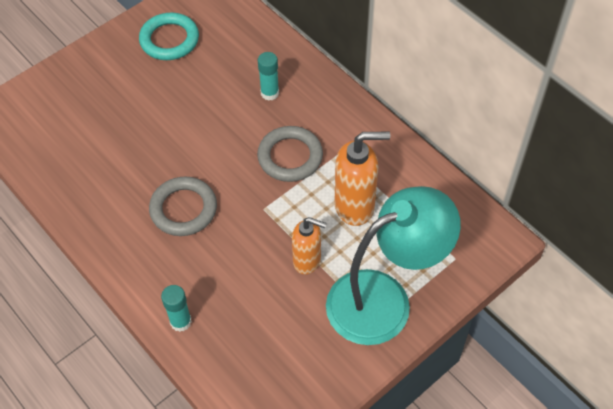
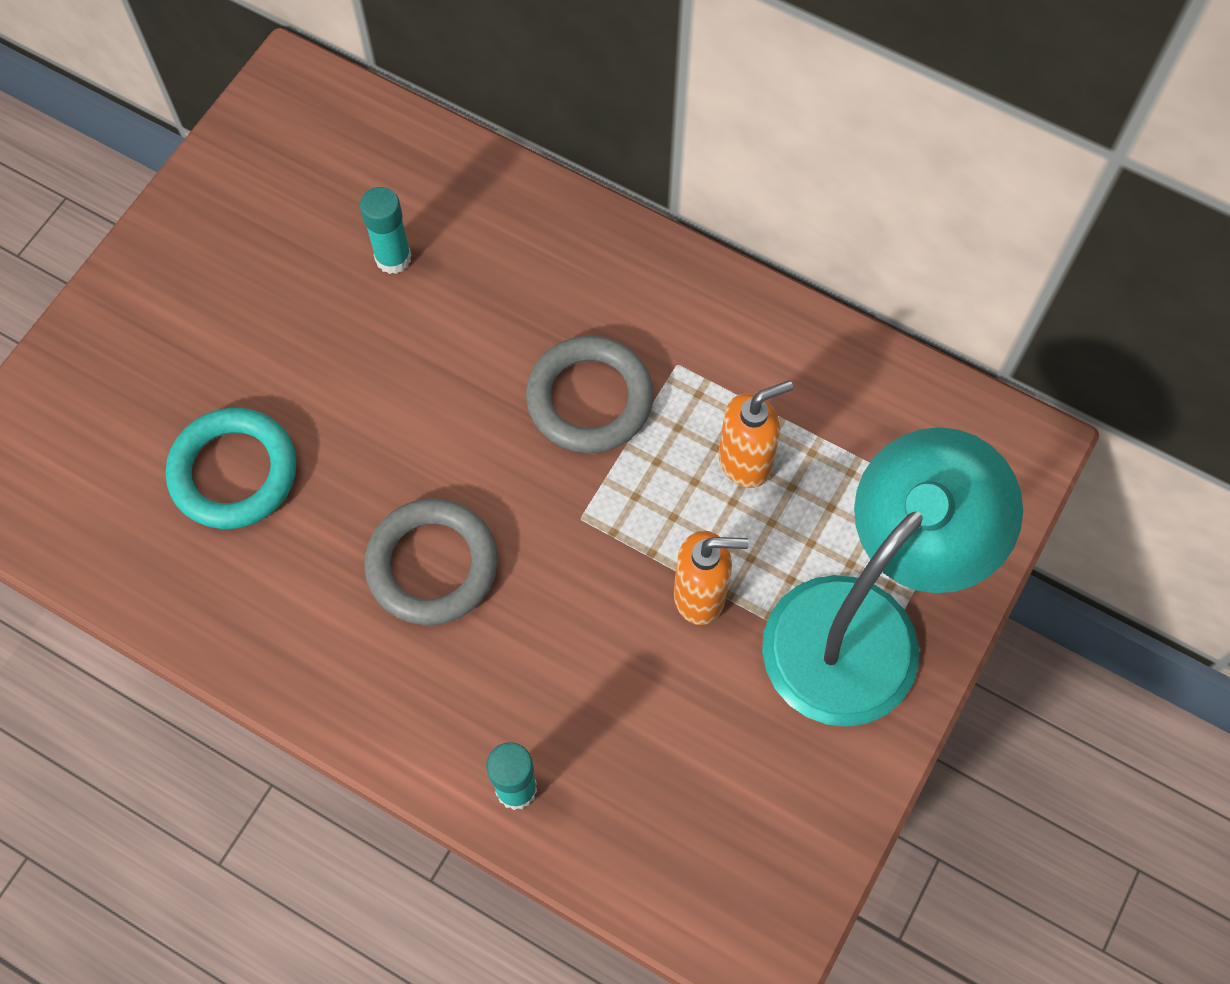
camera: 20 degrees left, 10 degrees up
(169, 40) = (263, 222): turquoise ring -> turquoise ring (234, 472)
(269, 93) = (501, 280): turquoise glue stick -> turquoise glue stick (393, 258)
(355, 206) = (745, 462): orange soap dispenser -> orange soap dispenser, size x0.66

